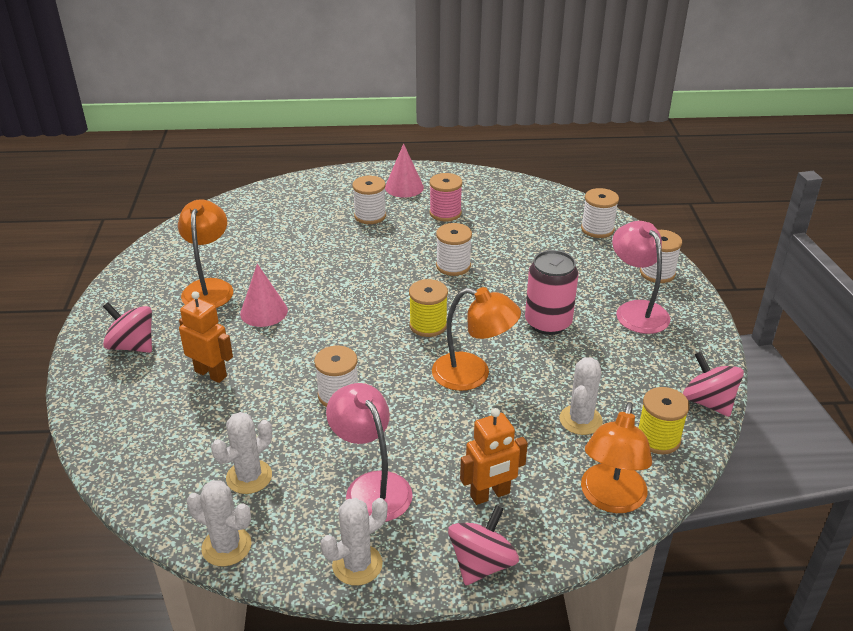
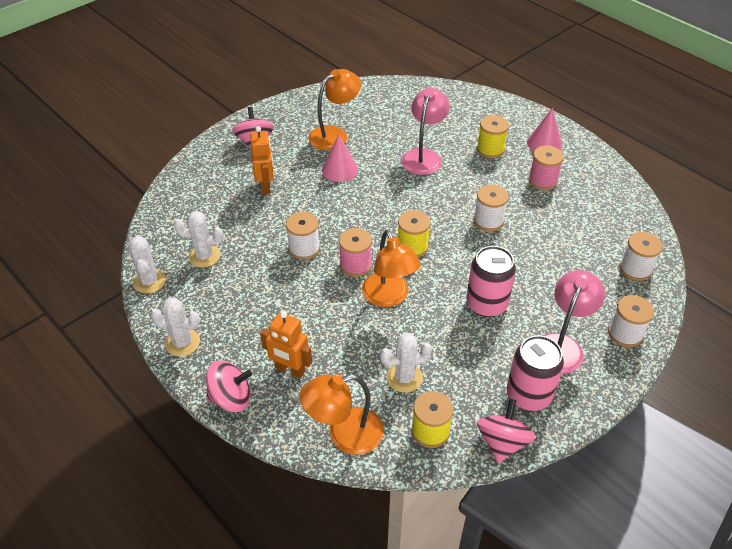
camera: 50 degrees right, 10 degrees up
(370, 216) = (490, 149): white spool -> yellow spool
(372, 486) = (245, 311): pink lamp -> pink lamp (424, 156)
(406, 373) = (355, 265): none -> pink spool
(671, 358) = (528, 395): none -> pink can

